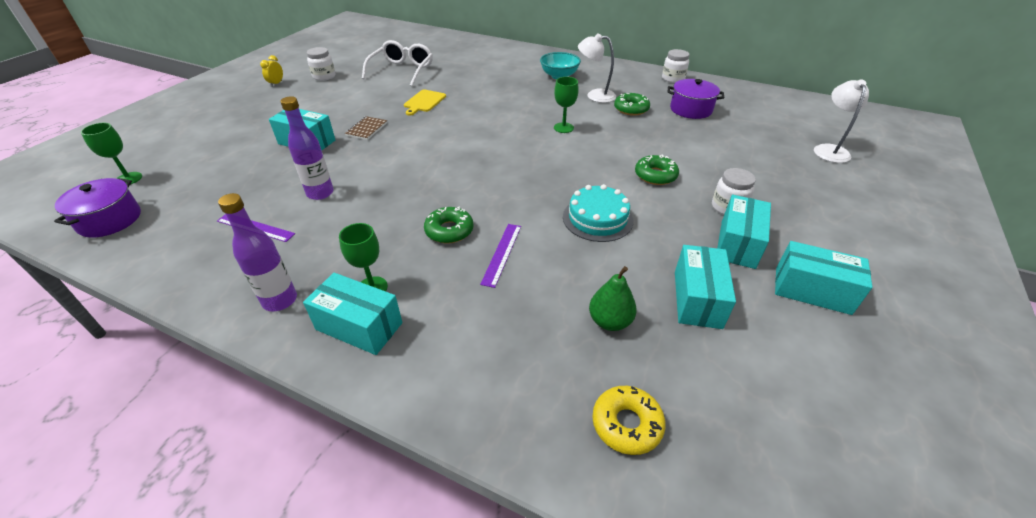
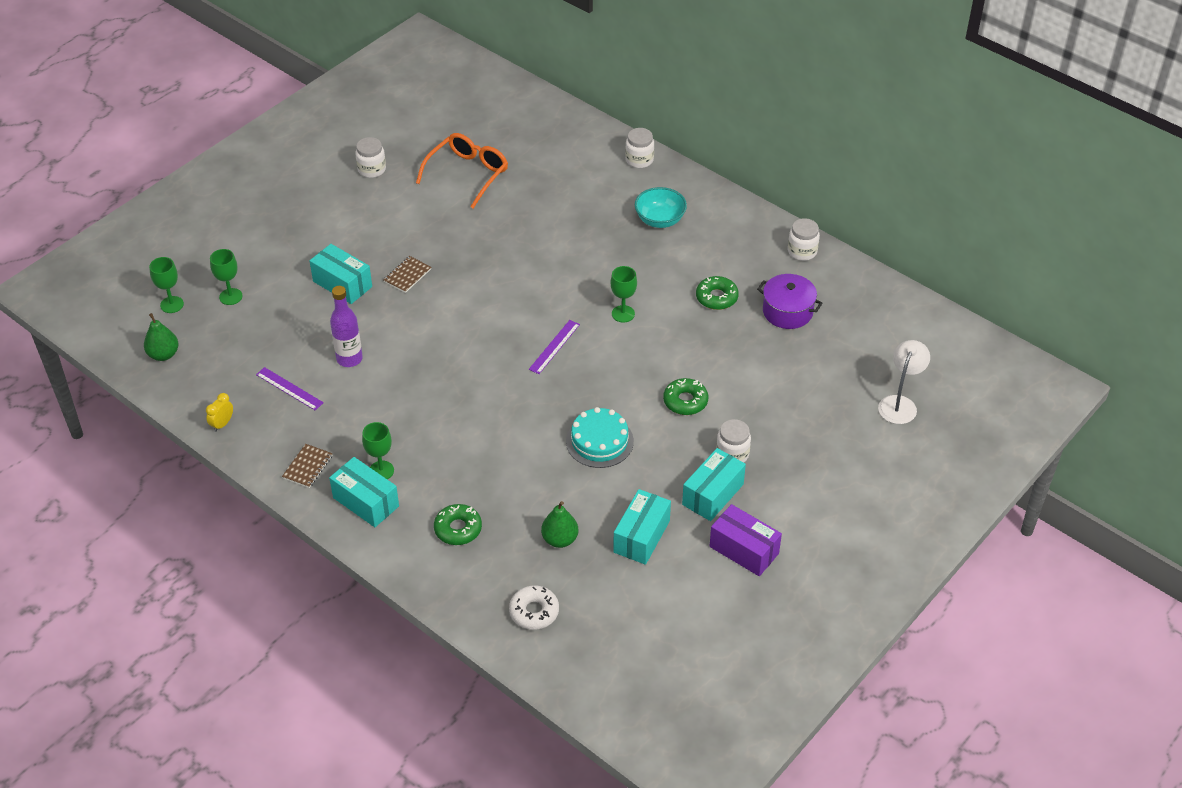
camera: 15 degrees right, 5 degrees up
(110, 220) = (163, 354): purple pot -> green pear
(194, 165) = (230, 296): none -> green goblet
(276, 83) = (315, 174): yellow clock -> yellow clock (222, 424)
(280, 300) = (308, 467): purple bottle -> brown notebook
(402, 70) = (468, 174): white glasses -> orange glasses
(424, 102) = (480, 240): yellow cutting board -> none
(449, 231) = (459, 427): green donut -> green donut (458, 529)
(502, 254) = (497, 461): purple ruler -> purple ruler (554, 347)
(526, 51) = (639, 160): none -> white jar
(595, 95) = (686, 265): white lamp -> none
(626, 424) = (534, 612): yellow donut -> white donut
(812, 290) = (744, 550): turquoise box -> purple box

